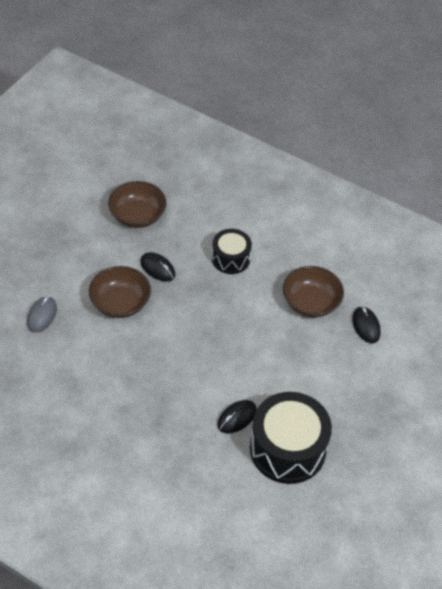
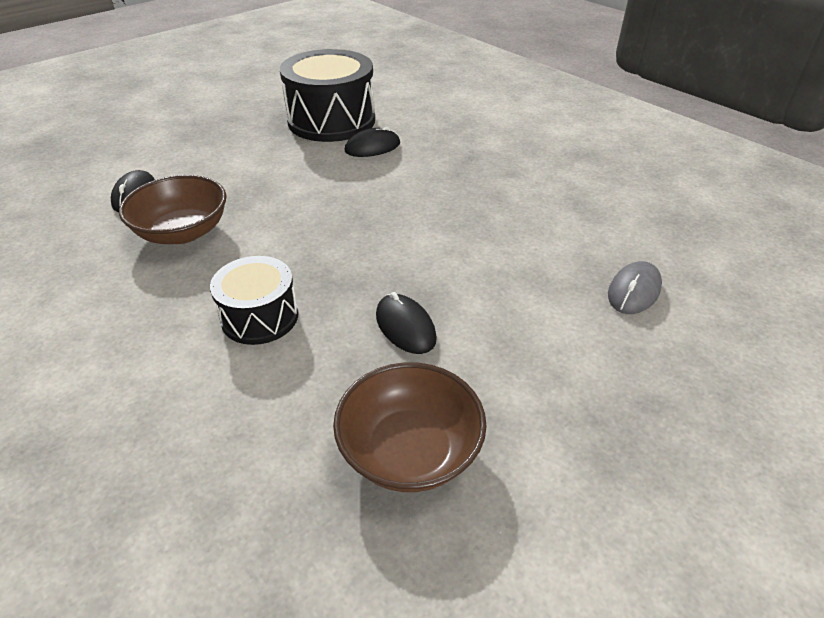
camera: 160 degrees left, 10 degrees down
(120, 303) = (491, 284): brown bowl -> none

